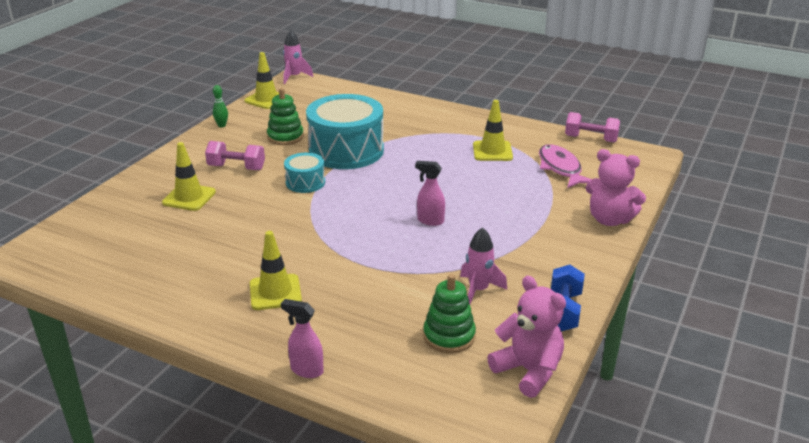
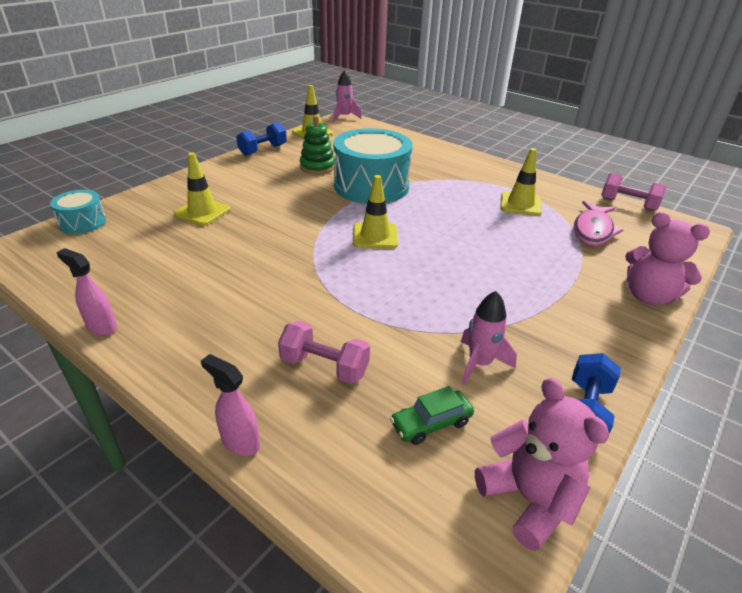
camera: 10 degrees right, 5 degrees up
(222, 125) = (263, 150): green bowling pin -> blue dumbbell
(236, 167) = (260, 189): pink dumbbell -> pink dumbbell (324, 366)
(275, 292) = (244, 329): yellow traffic cone -> yellow traffic cone (375, 236)
(305, 182) = (321, 212): turquoise drum -> turquoise drum (83, 222)
(430, 221) = (439, 269): pink spray bottle -> pink spray bottle (101, 327)
(449, 336) = (431, 423): green stacking toy -> green car
(560, 168) = (593, 230): pink fish -> pink fish turned 150 degrees counterclockwise

